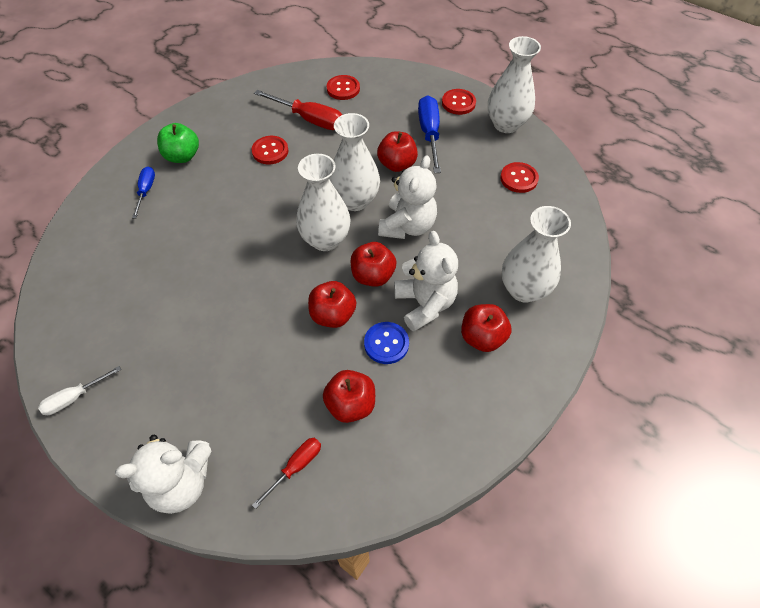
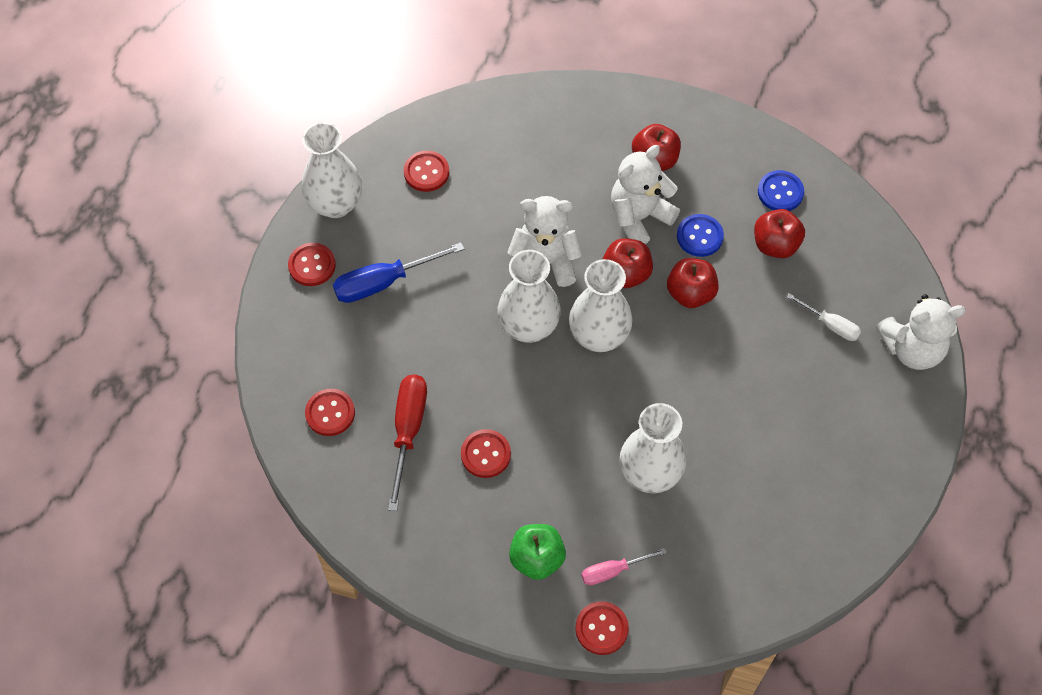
camera: 110 degrees left, 5 degrees up
(74, 398) = (891, 485): white screwdriver -> white screwdriver (830, 325)
(114, 174) = (601, 628): none -> red button
(146, 191) = (612, 571): blue screwdriver -> pink screwdriver
(181, 482) = (912, 349): white teddy bear -> white teddy bear turned 120 degrees clockwise
(296, 467) = (852, 266): red screwdriver -> none
(397, 164) = (452, 302): red apple -> none
(408, 435) = (780, 192): none -> blue button
(523, 289) = (582, 138): white vase -> white vase (649, 473)

